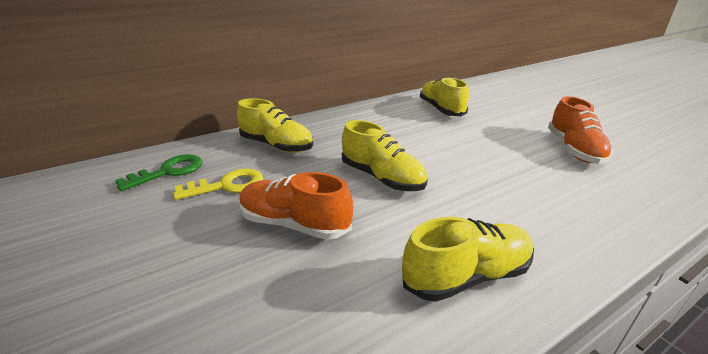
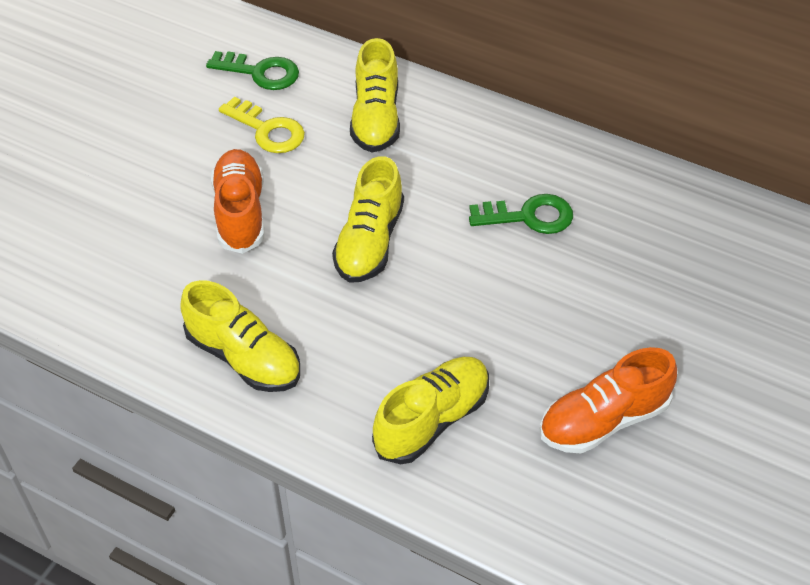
camera: 60 degrees right, 20 degrees up
(407, 128) = (529, 216): none -> green key
(441, 109) = (638, 233): yellow shoe -> yellow shoe (432, 420)

